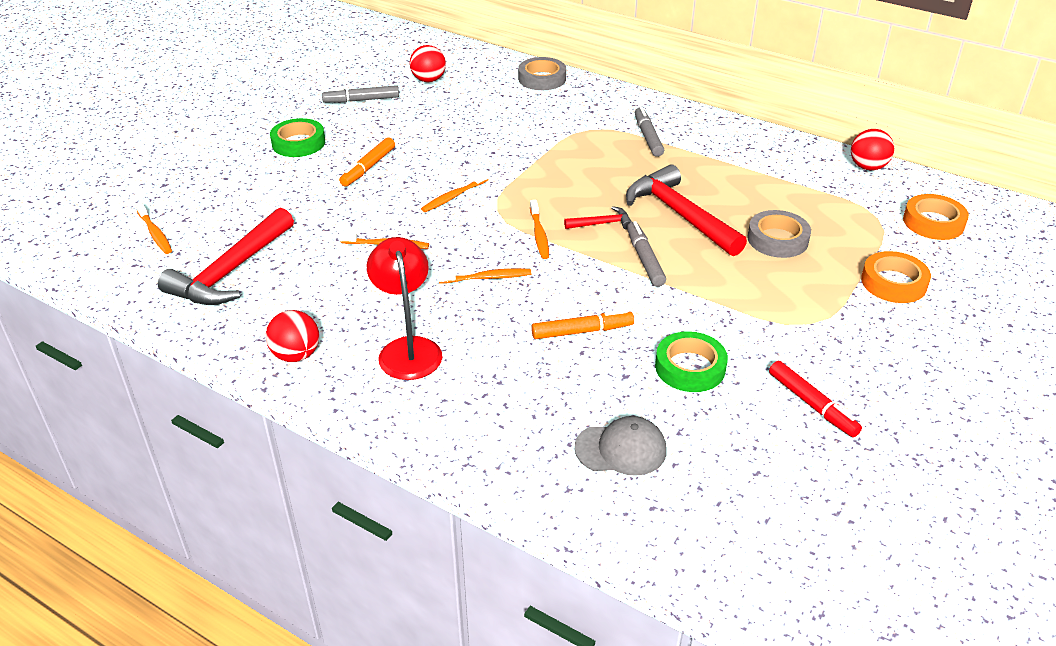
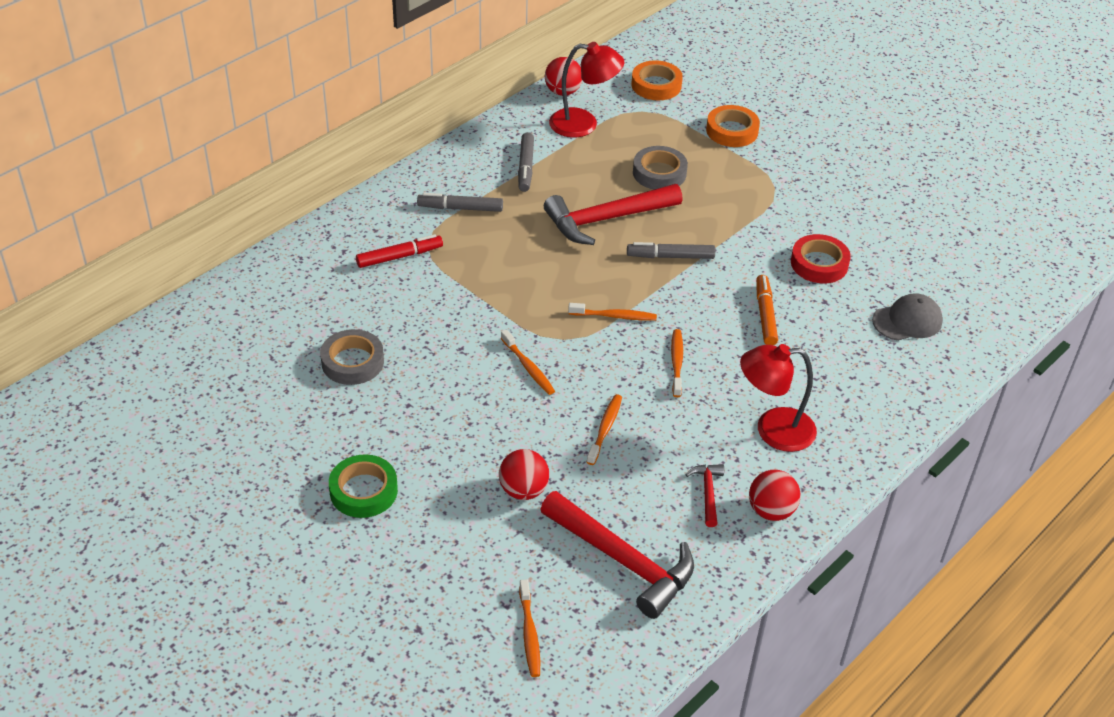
camera: 80 degrees left, 5 degrees up
(155, 233) = (529, 634): orange toothbrush -> orange toothbrush turned 105 degrees clockwise
(361, 100) = (277, 423): grey marker -> grey marker (526, 167)
(368, 168) = (445, 430): orange marker -> none
(428, 80) = (252, 356): red ball -> red ball (523, 490)
(542, 79) = (297, 260): grey tape -> grey tape (352, 362)
(602, 223) = (607, 271): red hammer -> red hammer (707, 492)
(621, 449) = (907, 321): grey cap -> grey cap turned 60 degrees clockwise
(690, 367) = (819, 264): green tape -> red tape
(812, 404) = (867, 213): red marker -> red marker (399, 256)
(823, 185) = (584, 124): none -> red lamp

